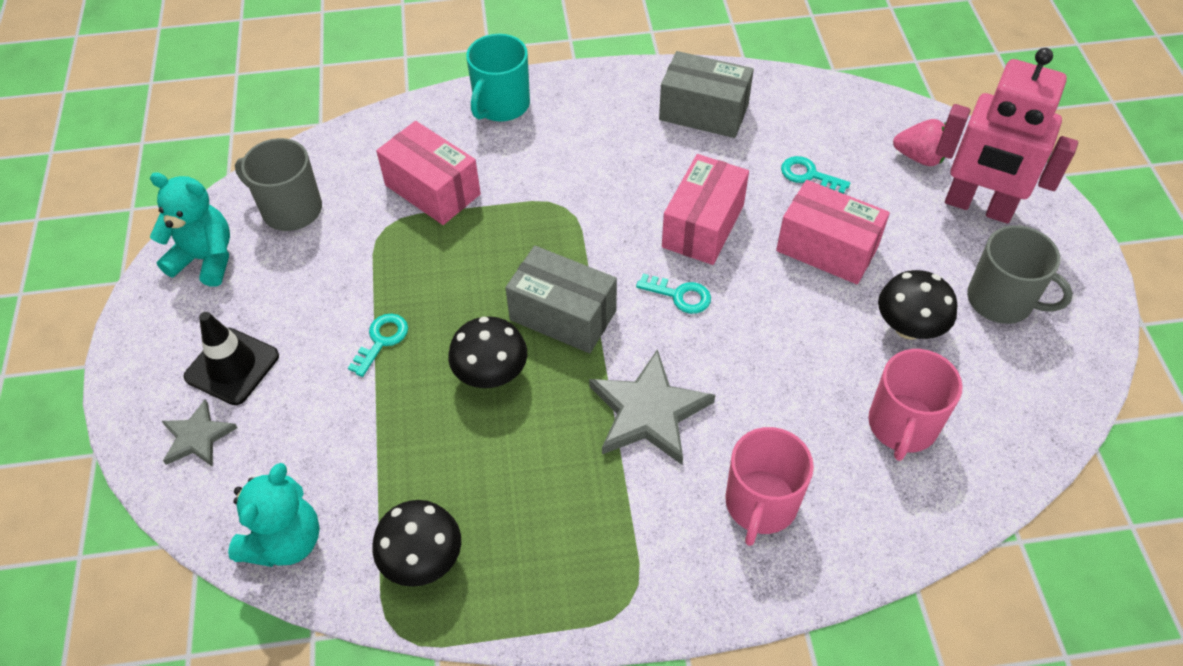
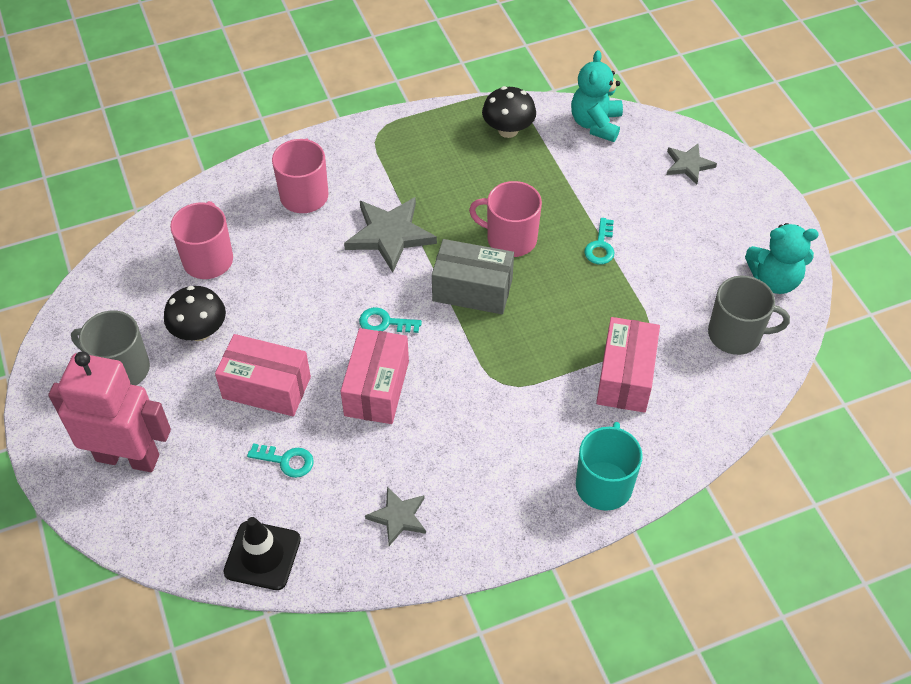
camera: 165 degrees right, 0 degrees up
(232, 366) = (697, 209): black traffic cone -> black traffic cone (262, 555)
(432, 190) = (625, 377): pink box -> pink box turned 75 degrees clockwise
(491, 374) = (510, 238): black mushroom -> pink mug
(703, 112) = (398, 517): grey box -> grey star
(919, 157) = (178, 504): pink strawberry -> none

